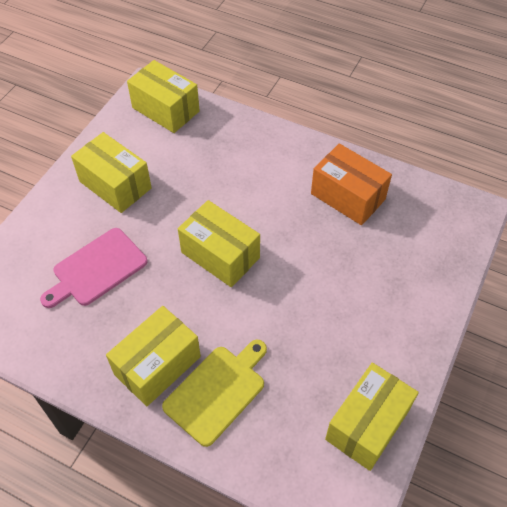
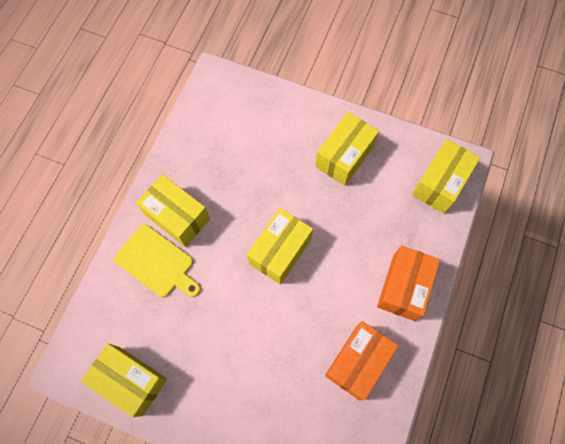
camera: 85 degrees right, 15 degrees up
(97, 269) = (258, 158): pink cutting board -> none
(273, 151) = (403, 287): none -> orange box

